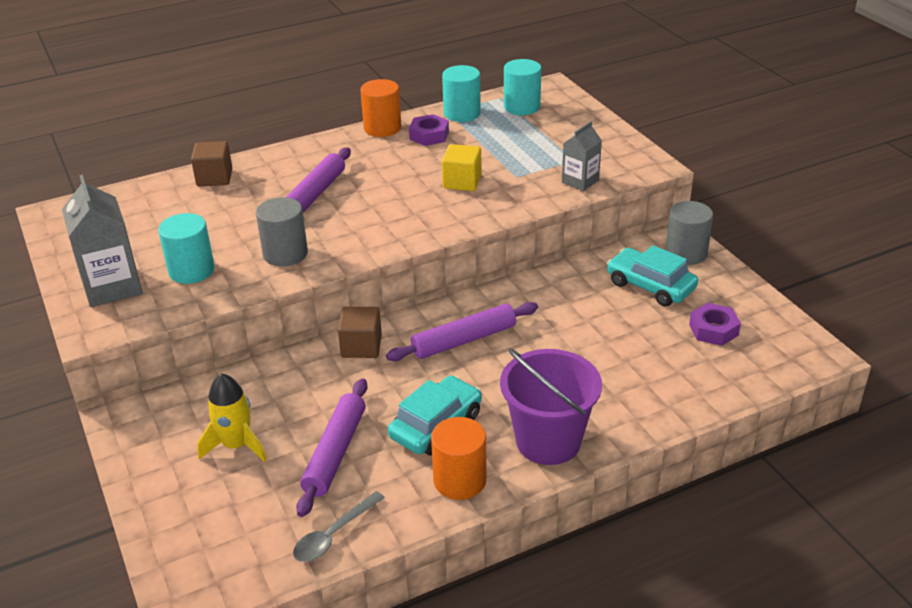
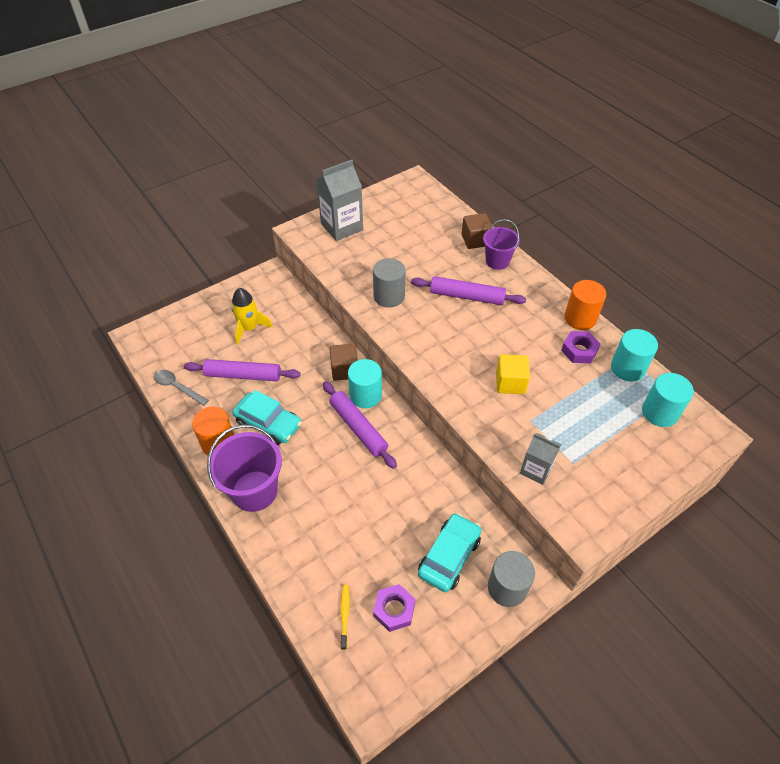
camera: 80 degrees right, 15 degrees up
(191, 270) = (363, 256): turquoise cylinder -> turquoise cylinder (365, 395)
(263, 167) = (497, 261): none -> purple bucket
(722, 367) = (344, 615): none -> yellow toothbrush

